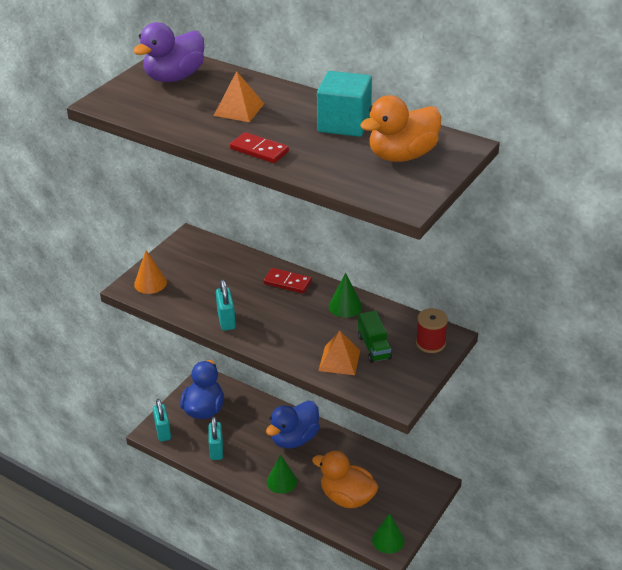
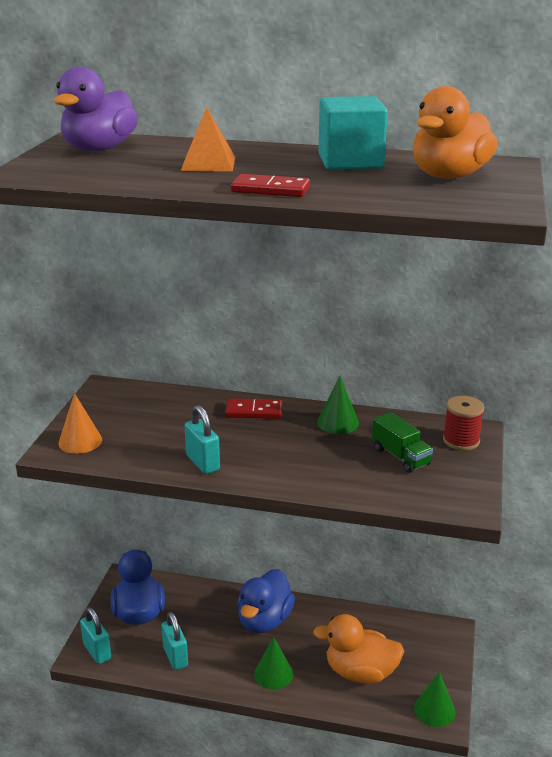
camera: 20 degrees left, 10 degrees down
(339, 360) = (370, 478): orange pyramid -> none

